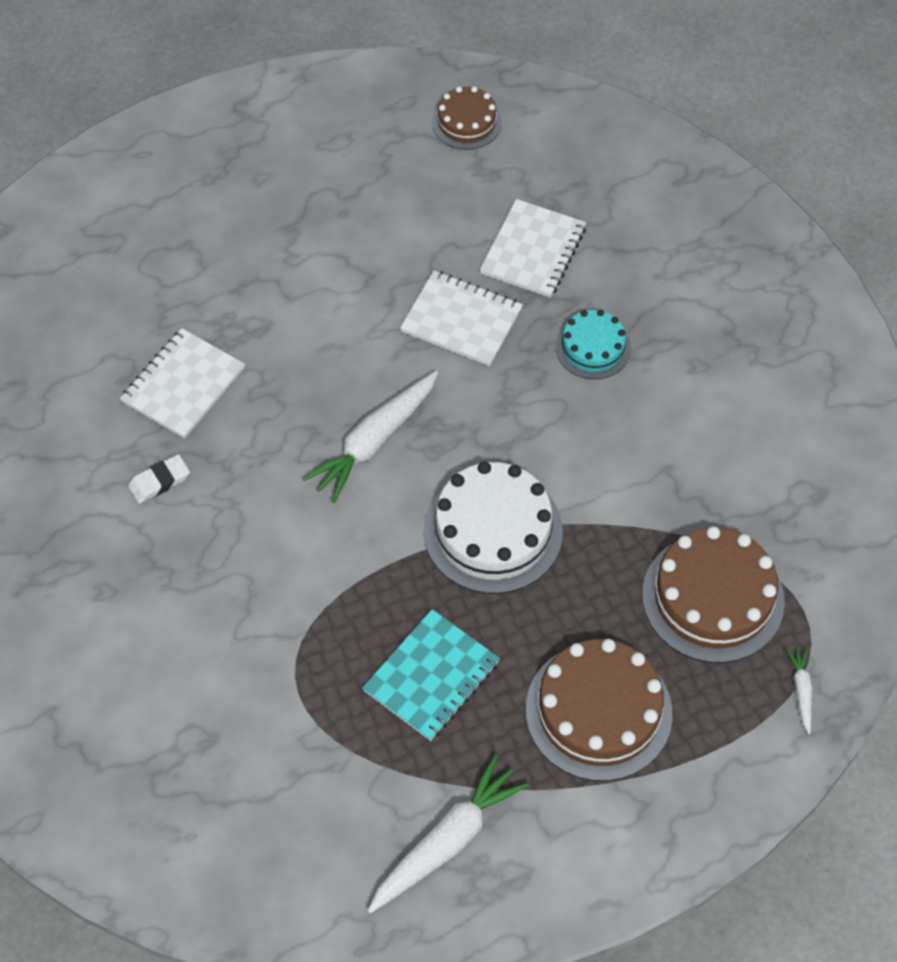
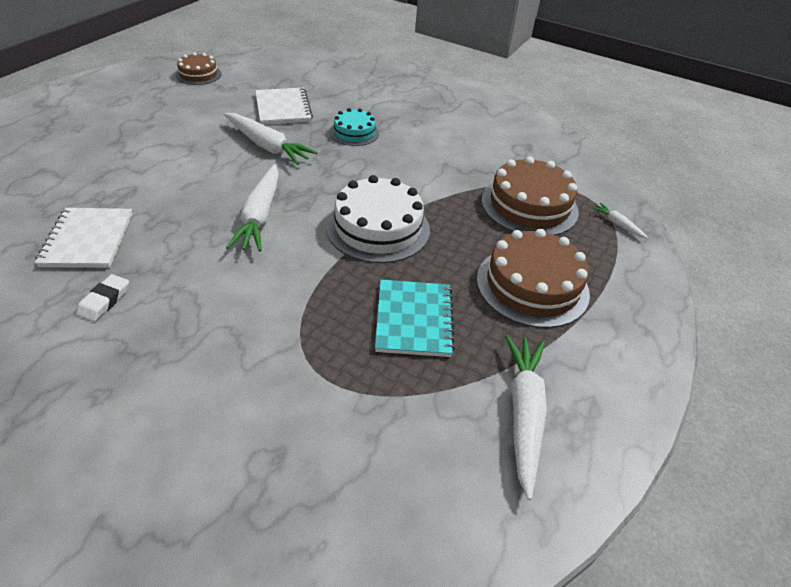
camera: 40 degrees left, 15 degrees down
(461, 320) = (267, 146): white notebook -> white carrot

